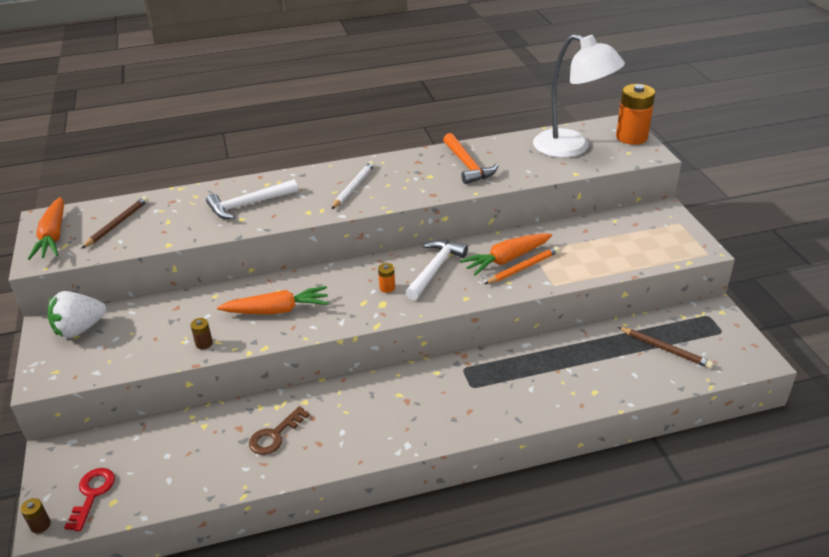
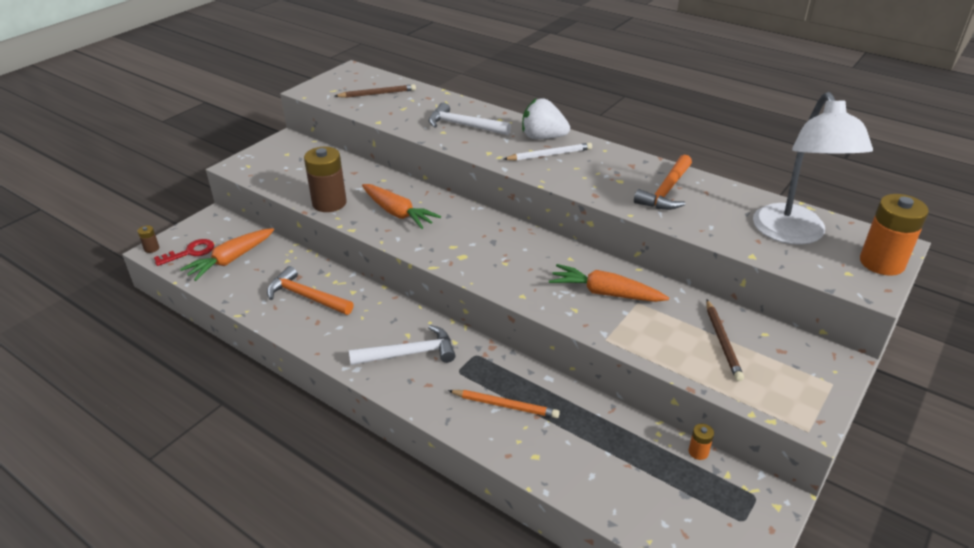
camera: 50 degrees right, 0 degrees up
(53, 236) = (338, 82): orange carrot -> orange carrot (231, 260)
(80, 329) = (294, 151): white strawberry -> white strawberry (543, 137)
(204, 343) = (329, 203): brown battery -> brown battery, size x2.29
(275, 435) = (306, 297): brown key -> orange hammer
(387, 288) = (484, 248): orange battery -> orange battery (698, 452)
(435, 269) = (539, 260): white hammer -> white hammer (409, 353)
(523, 268) = (606, 309): orange pencil -> orange pencil (505, 405)
(665, 349) = (657, 483): brown pencil -> brown pencil (722, 342)

